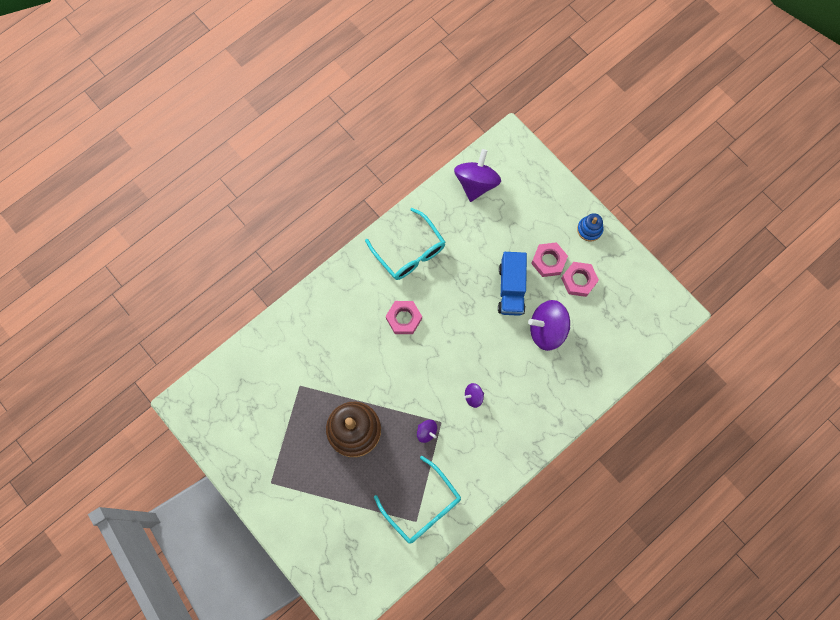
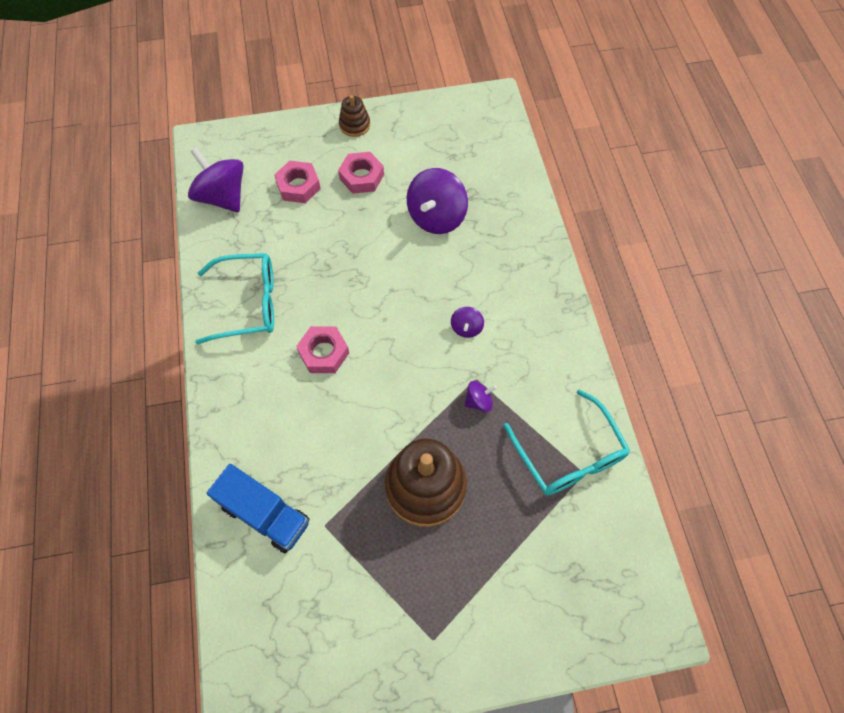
camera: 60 degrees left, 10 degrees down
(423, 506) = (569, 455): turquoise glasses -> turquoise glasses turned 75 degrees clockwise
(511, 289) = (367, 226): blue truck -> blue truck (265, 514)
(579, 280) = (402, 161): pink nut -> pink nut (298, 186)
(589, 229) = (354, 125): blue stacking toy -> brown stacking toy

